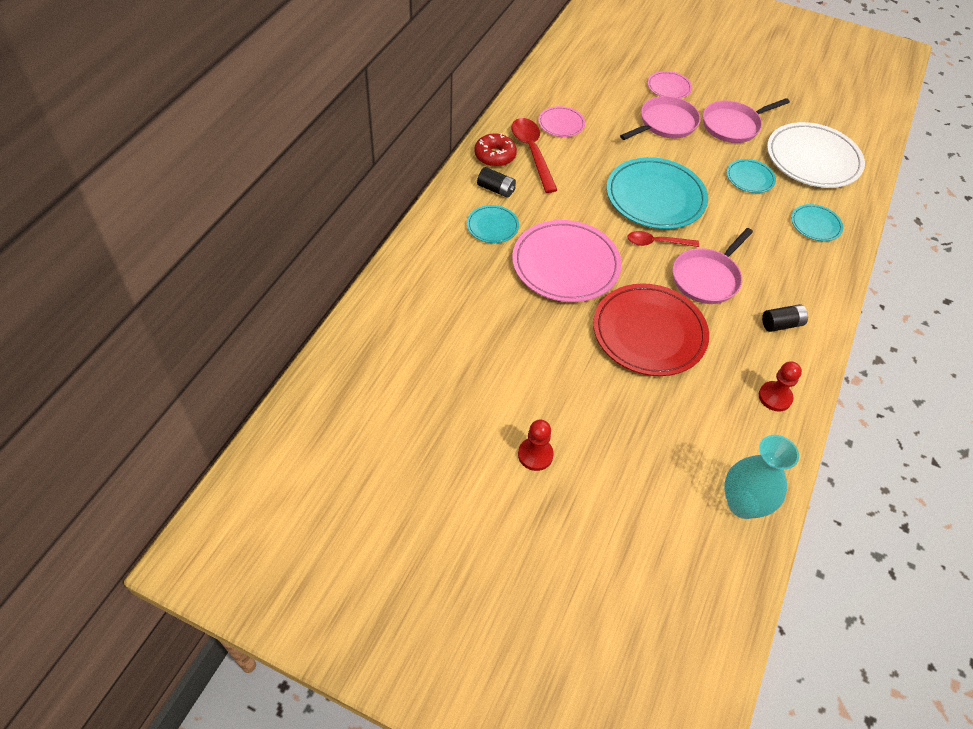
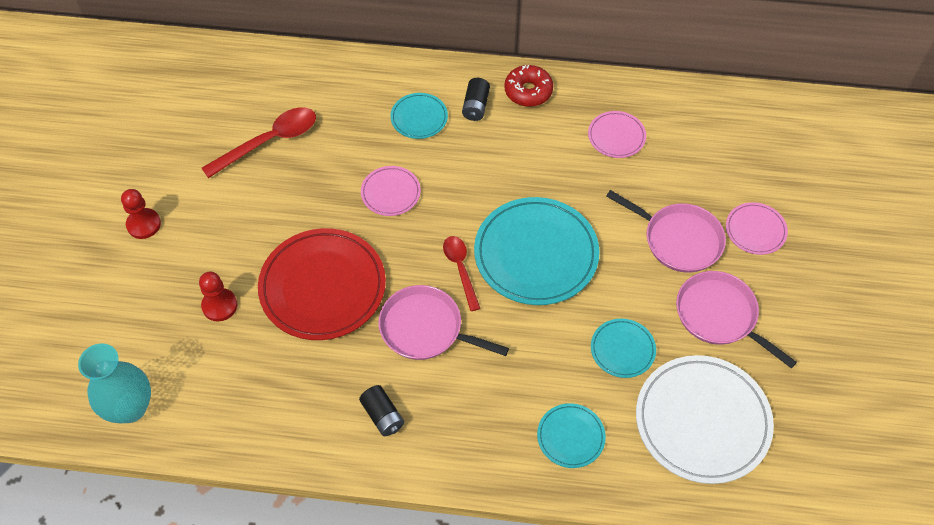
camera: 75 degrees right, 5 degrees up
(532, 152) = (551, 122): red spoon -> red spoon (269, 141)
(565, 264) = (390, 193): pink plate -> pink plate, size x0.50
(775, 397) = (273, 421): red pawn -> red pawn (219, 305)

